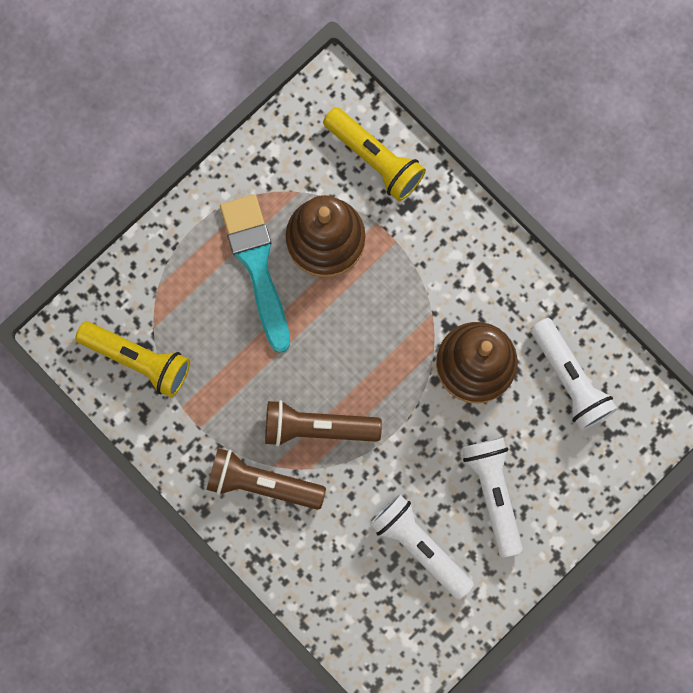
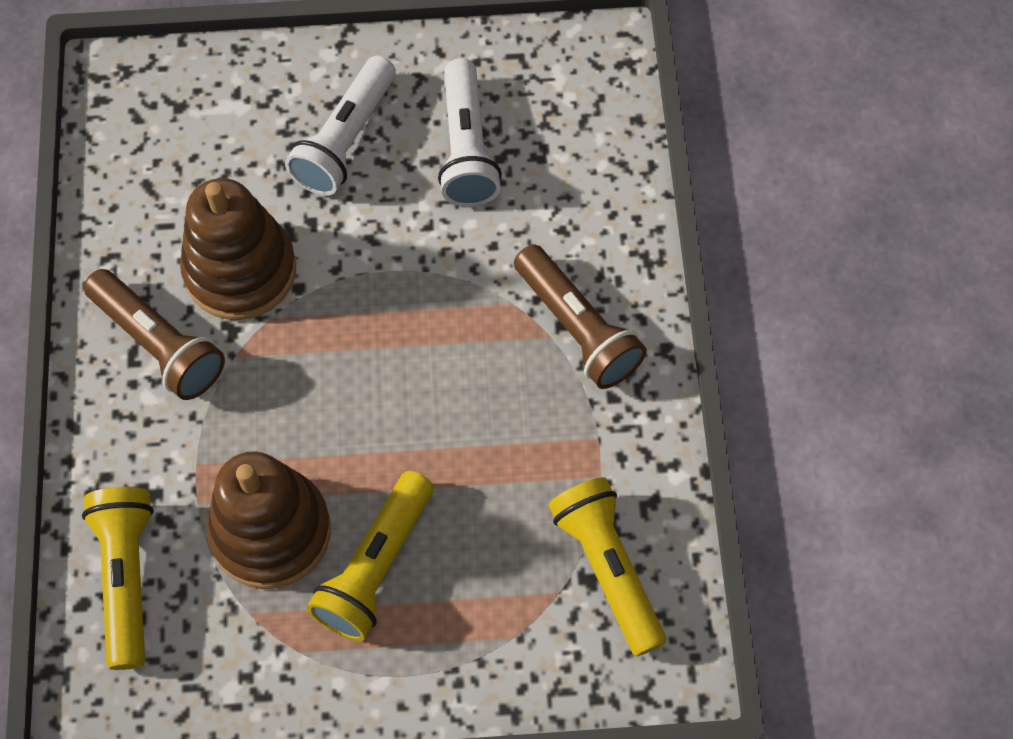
camera: 140 degrees left, 15 degrees down
(257, 265) = (376, 566): turquoise brush -> yellow flashlight
(317, 427) = (467, 337): brown flashlight -> brown flashlight (159, 344)
(569, 379) = (162, 183): white flashlight -> none

